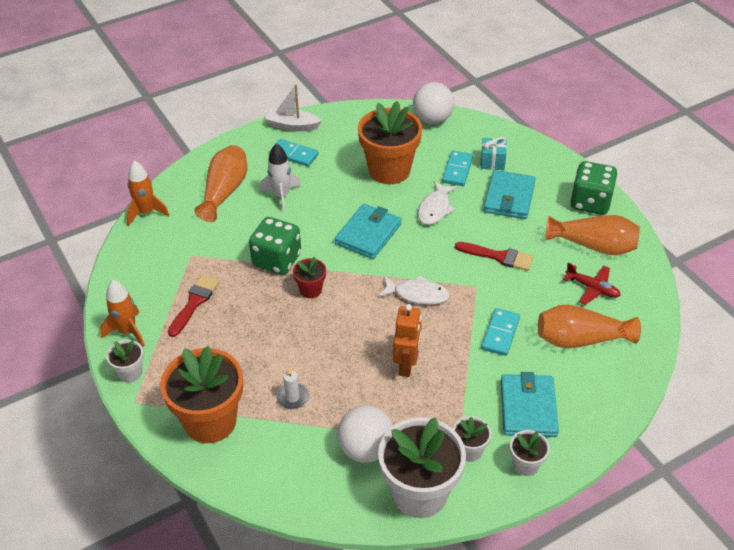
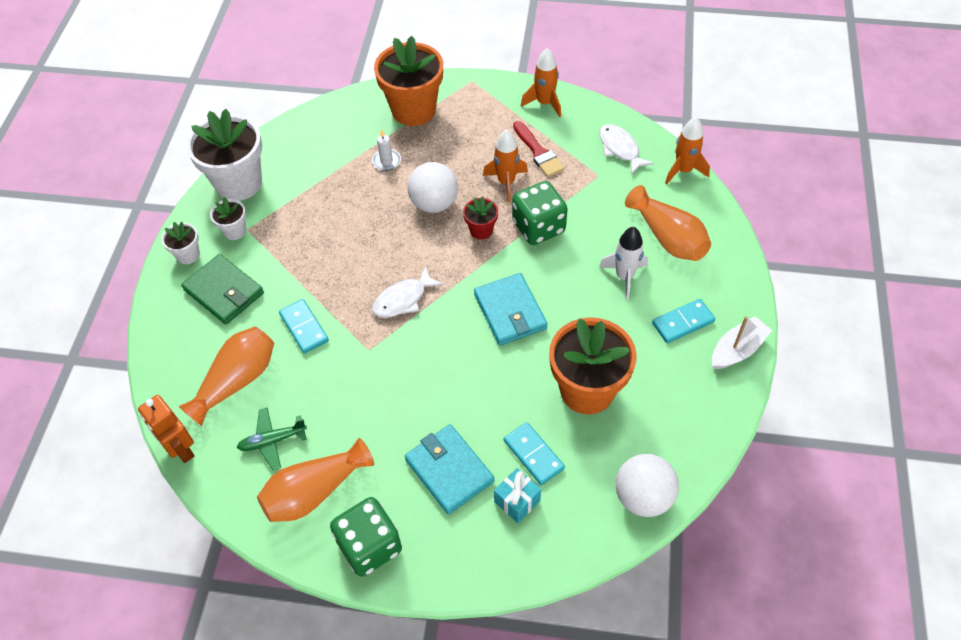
camera: 130 degrees right, 10 degrees up
(130, 373) = (501, 89): white flower pot -> none
(247, 303) = (506, 182): none -> orange rocket
(366, 449) = (301, 176): white ball -> white ball (434, 203)
(407, 365) = (342, 244): orange robot -> orange robot (180, 449)
(435, 209) = (494, 390): white fish -> white fish (620, 149)
(498, 257) = (383, 395): red brush -> none
(528, 408) = (224, 291): turquoise wallet -> green wallet
(592, 288) = (272, 441): red plane -> green plane

